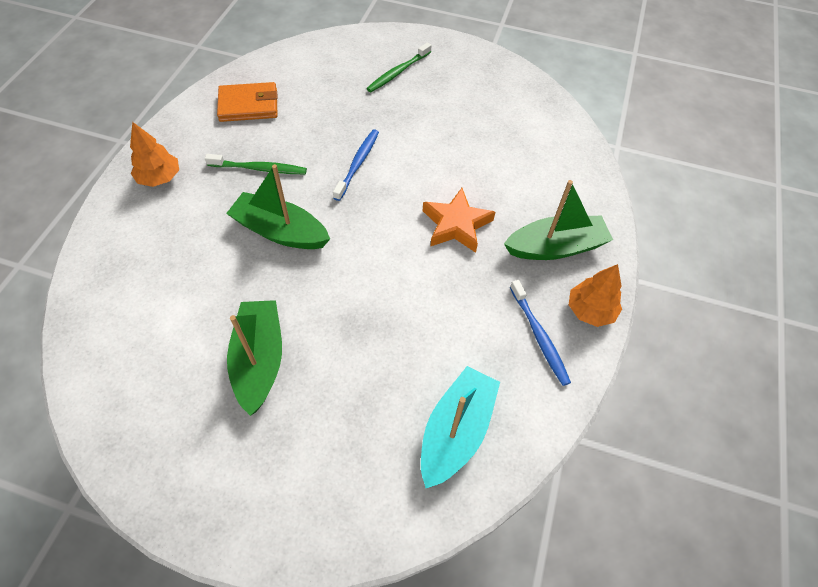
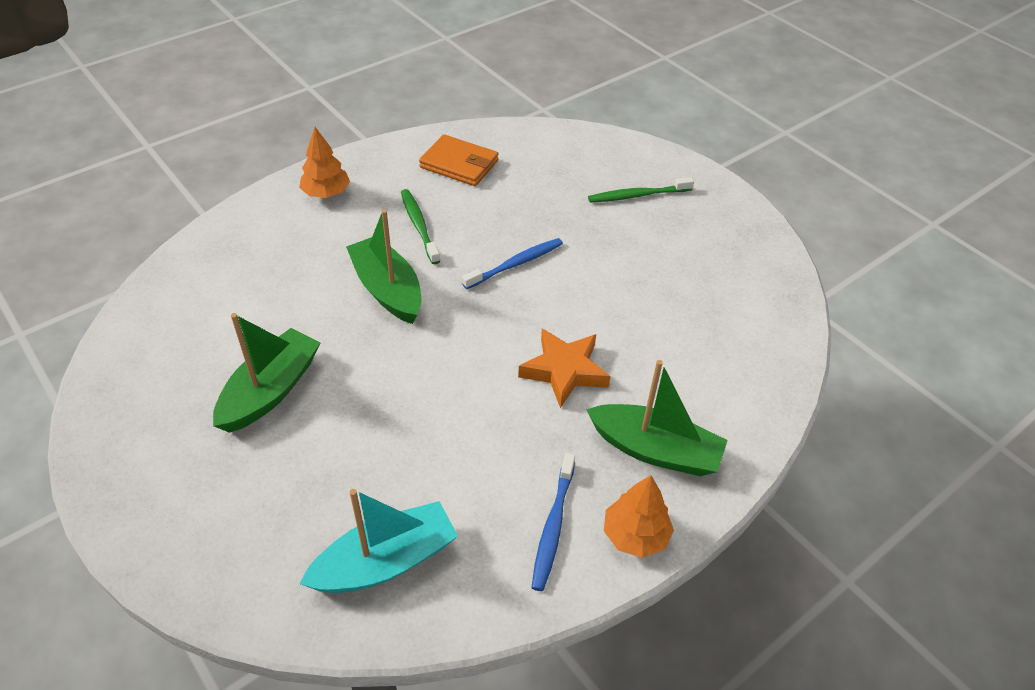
camera: 35 degrees right, 10 degrees down
(260, 169) = (419, 225): green toothbrush -> green toothbrush turned 150 degrees counterclockwise

